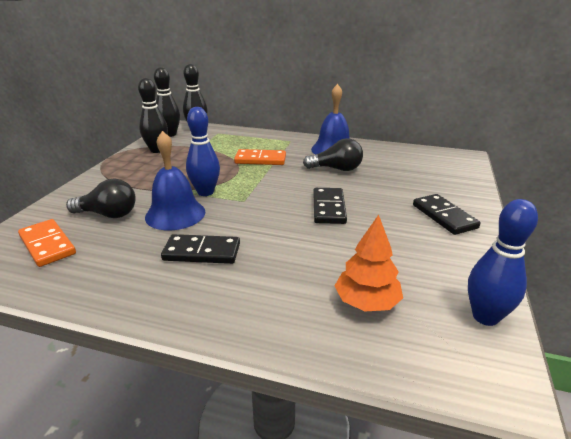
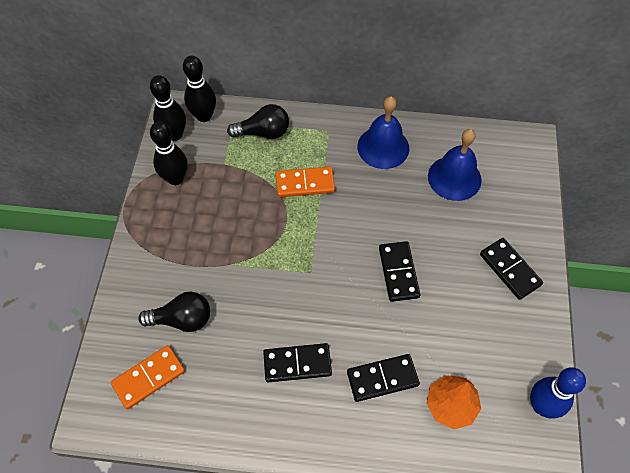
camera: 10 degrees left, 30 degrees up
(47, 245) = (149, 378): orange domino -> orange domino turned 75 degrees counterclockwise
(175, 214) = (249, 308): blue bell -> blue bell (454, 178)
(205, 192) = (266, 262): blue bowling pin -> none
(290, 272) = (382, 378): none -> black domino
(336, 169) = (394, 192): black light bulb -> black light bulb (263, 132)

